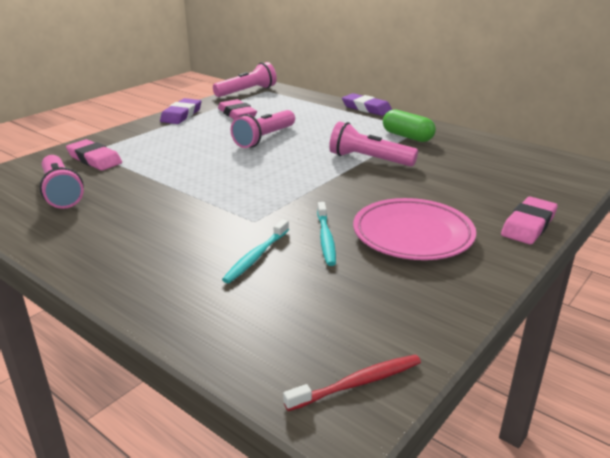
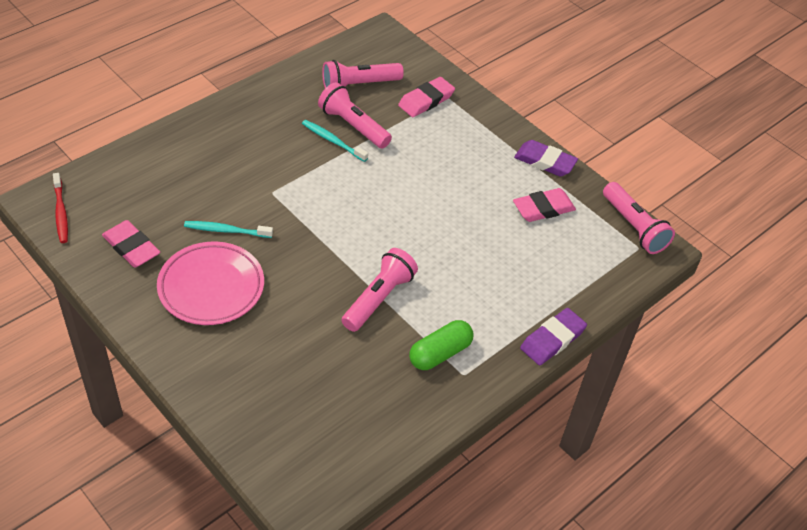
camera: 95 degrees right, 20 degrees up
(256, 256) = (215, 187): turquoise toothbrush -> turquoise toothbrush (333, 141)
(265, 138) = (458, 223): pink flashlight -> pink flashlight (353, 126)
(528, 225) = (197, 378): pink eraser -> pink eraser (131, 247)

